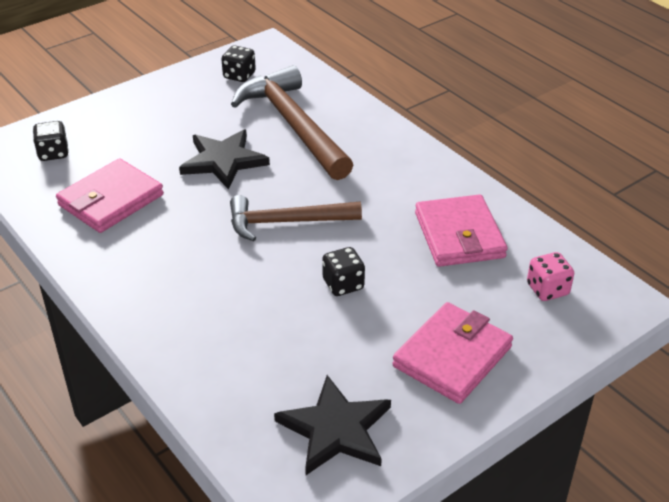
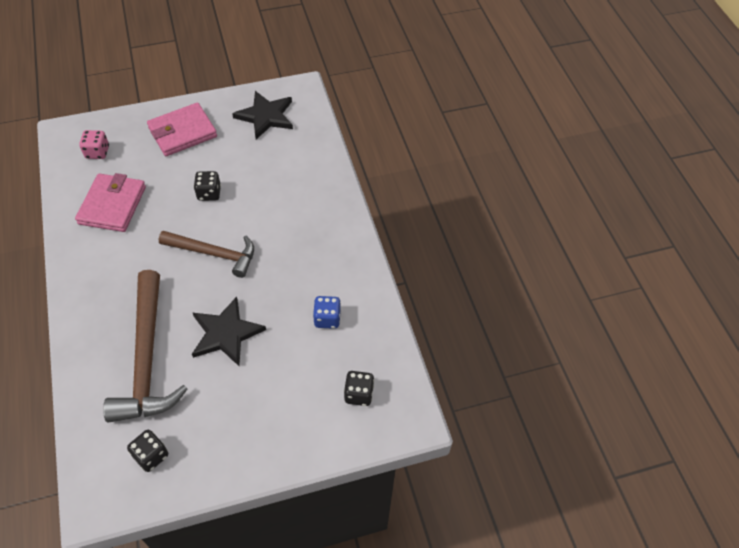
camera: 160 degrees left, 15 degrees up
(111, 200) = (327, 319): pink wallet -> blue dice

